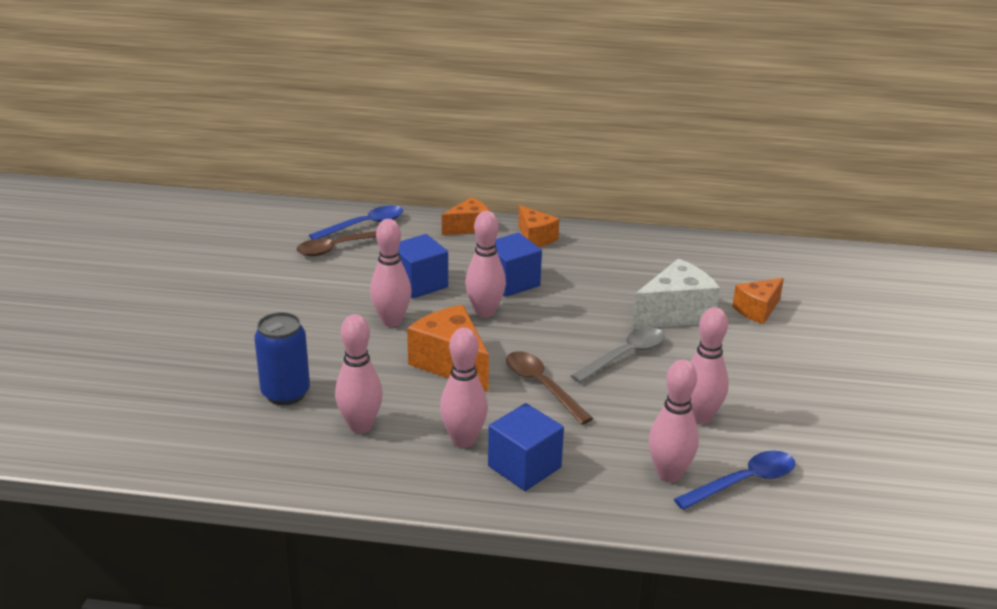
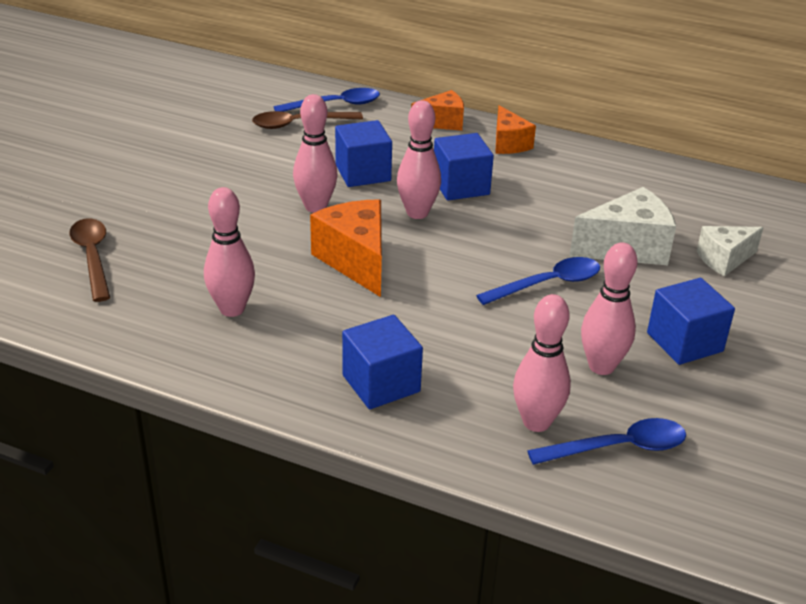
camera: 15 degrees right, 5 degrees up
(285, 393) = (174, 262): blue can -> none
(463, 440) = (330, 343): pink bowling pin -> none
(542, 386) = (441, 301): brown spoon -> brown spoon (93, 257)
(625, 356) = (548, 284): grey spoon -> blue spoon
(757, 310) = (724, 259): orange cheese -> white cheese
(757, 385) = (684, 342): none -> blue cube

